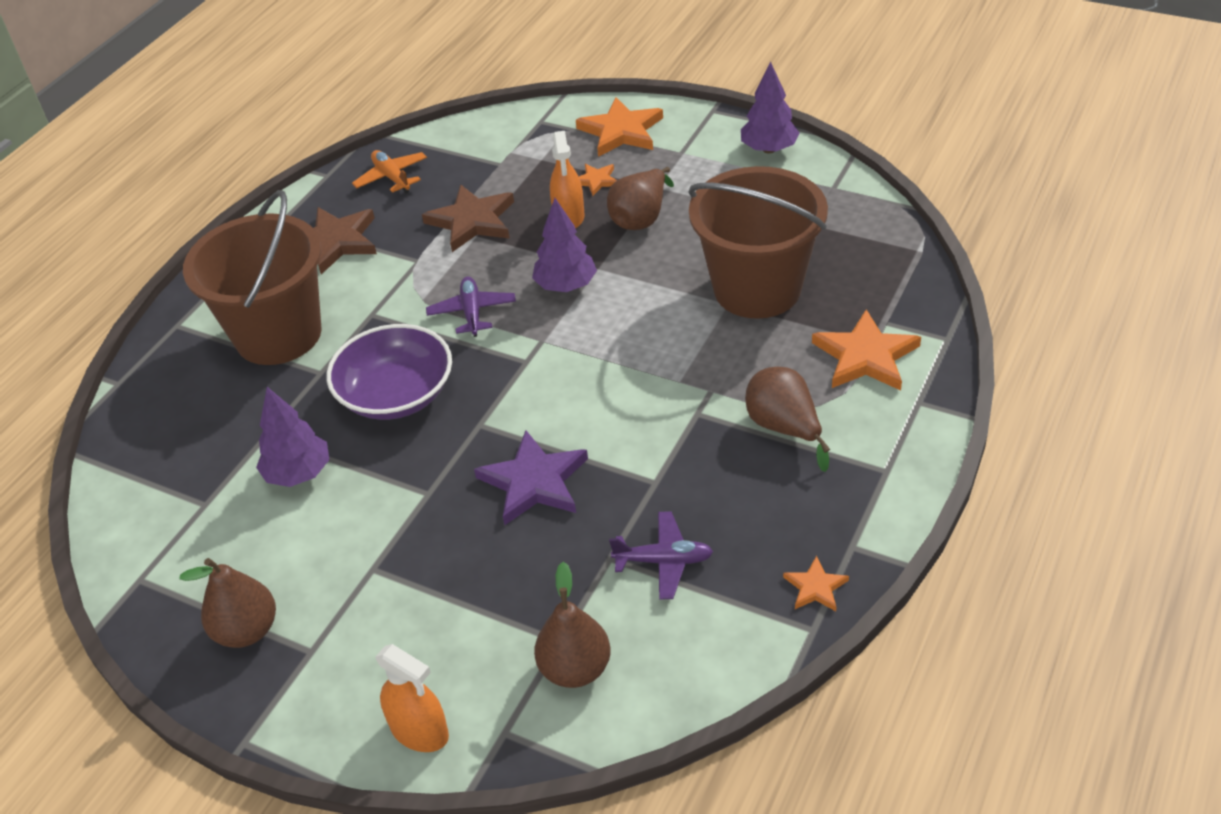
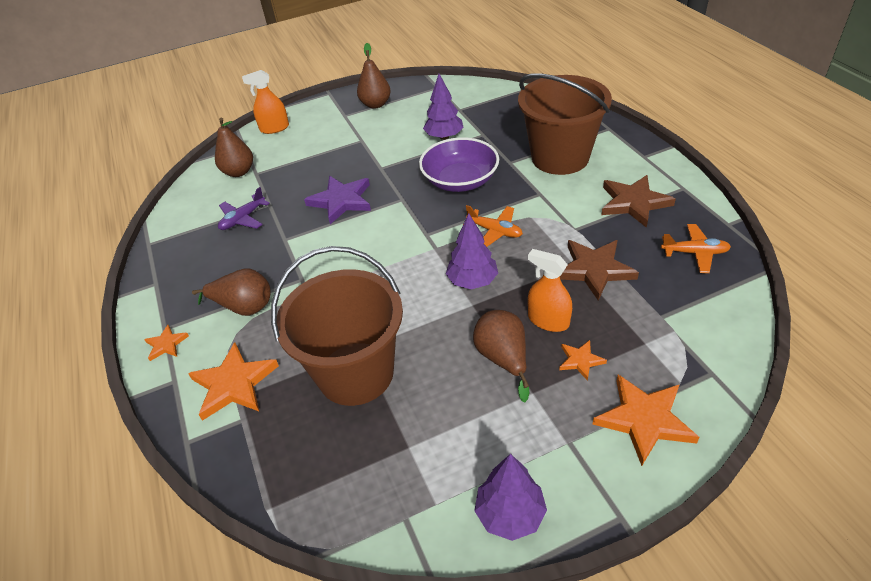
camera: 130 degrees right, 0 degrees up
(472, 312) = (495, 231): purple plane -> orange plane
(815, 587) = (160, 257): orange star -> orange star (166, 344)

